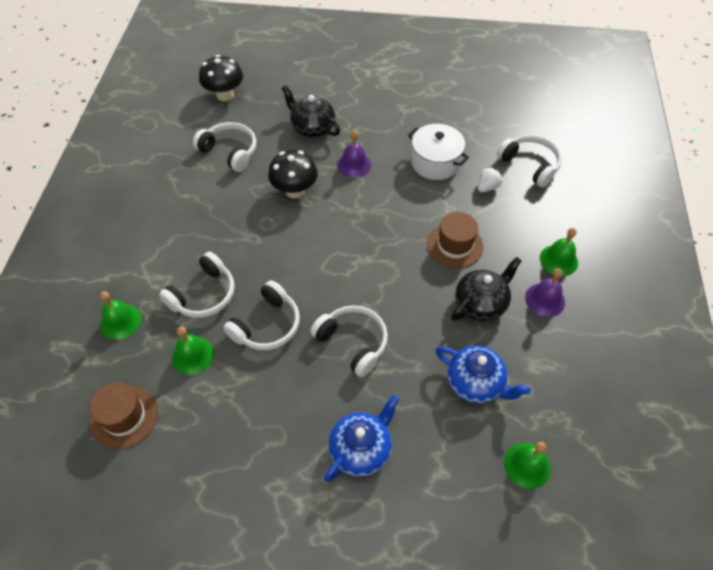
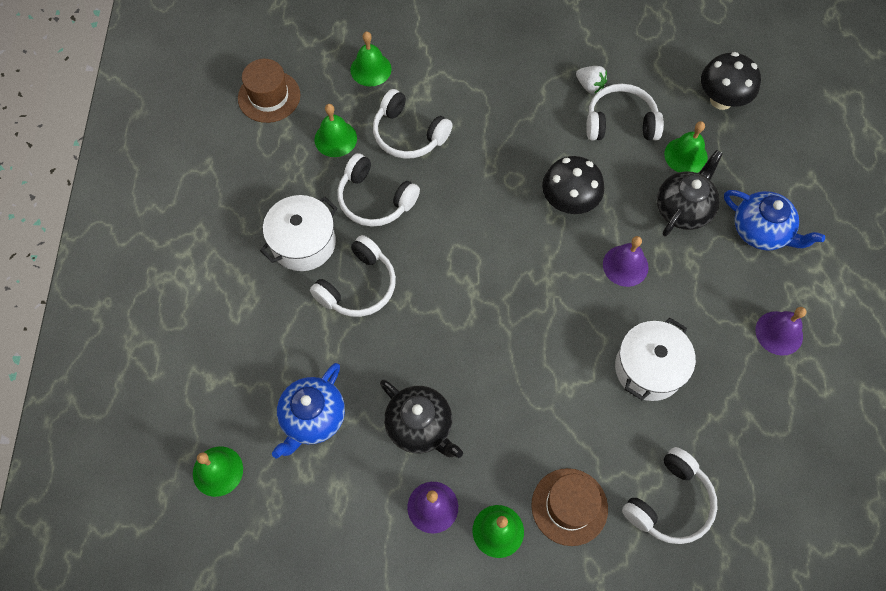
camera: 85 degrees right, 10 degrees up
(230, 152) = (620, 122): white headphones -> white headphones turned 120 degrees counterclockwise
(268, 120) = (686, 155): none -> green bell
(303, 387) = (303, 243): none -> white pot
(361, 449) = (236, 304): blue teapot -> blue teapot (761, 231)
(412, 96) = (779, 333): none -> purple bell
(455, 245) = (507, 395): brown hat -> brown hat (569, 506)
(487, 187) = (614, 439): white strawberry -> white strawberry (590, 86)

